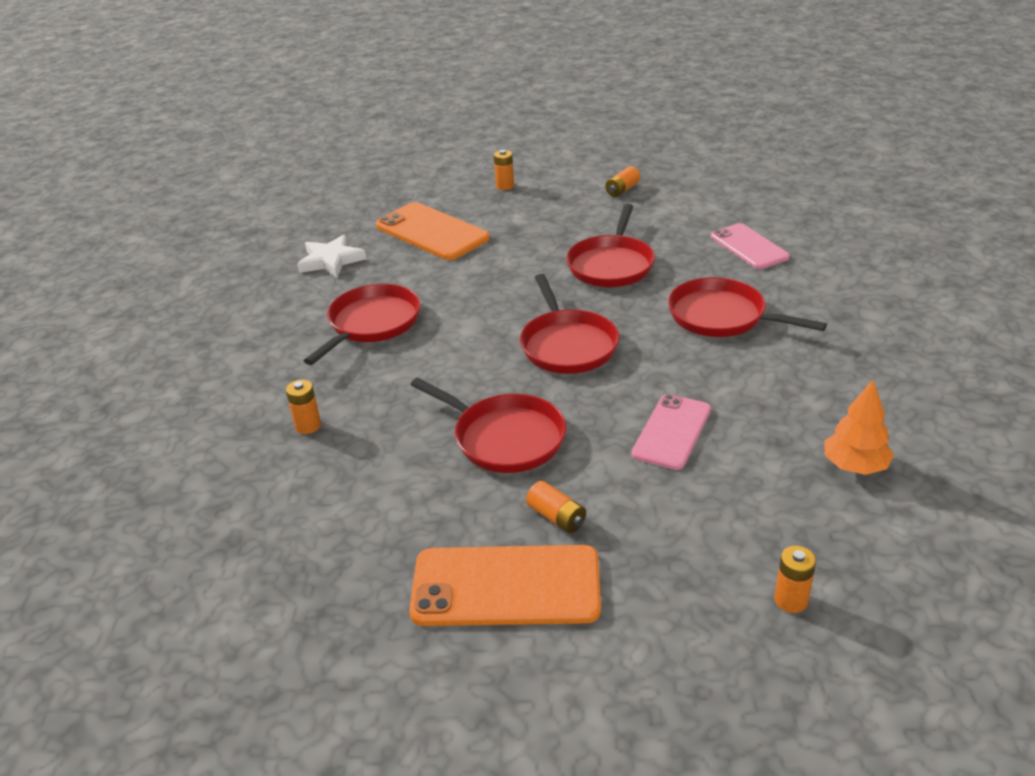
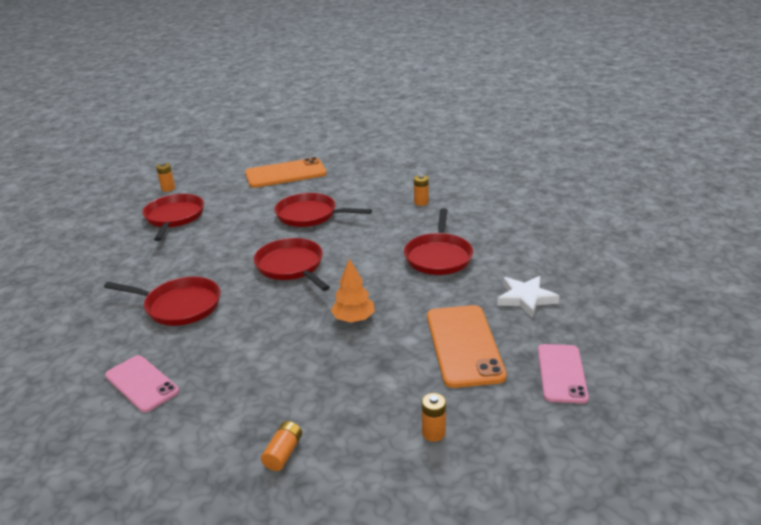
camera: 160 degrees right, 5 degrees down
(431, 232) = (464, 345): orange phone -> orange phone turned 60 degrees clockwise
(556, 517) = (271, 194): orange battery -> none
(611, 265) = (274, 338): red pan -> red pan (174, 217)
(671, 432) = (217, 232): pink phone -> pink phone (561, 373)
(854, 466) = (120, 234): orange tree -> orange tree (353, 319)

